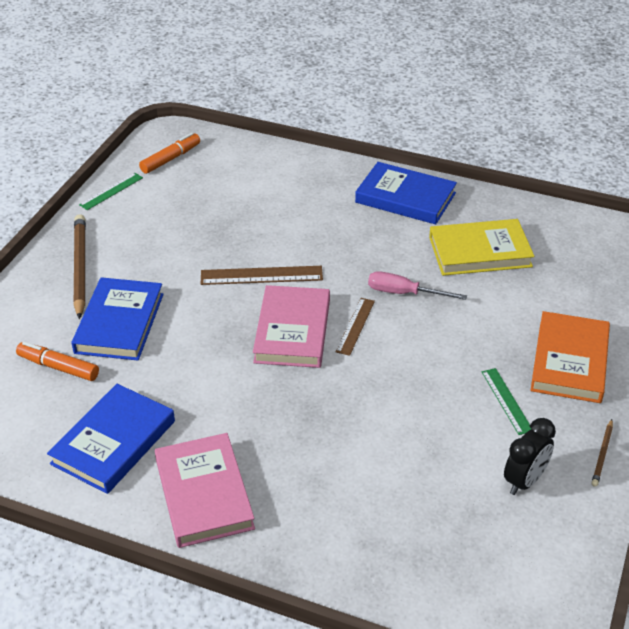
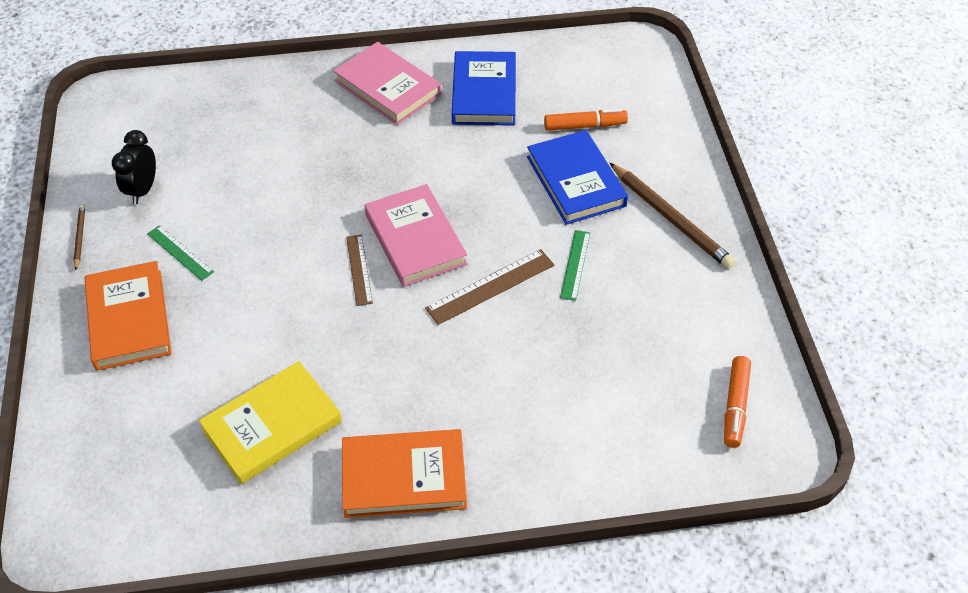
camera: 150 degrees right, 10 degrees up
(111, 191) = (746, 323): green ruler -> green ruler (575, 265)
(404, 293) = (331, 329): pink screwdriver -> none
(405, 198) = (404, 477): blue book -> orange book

